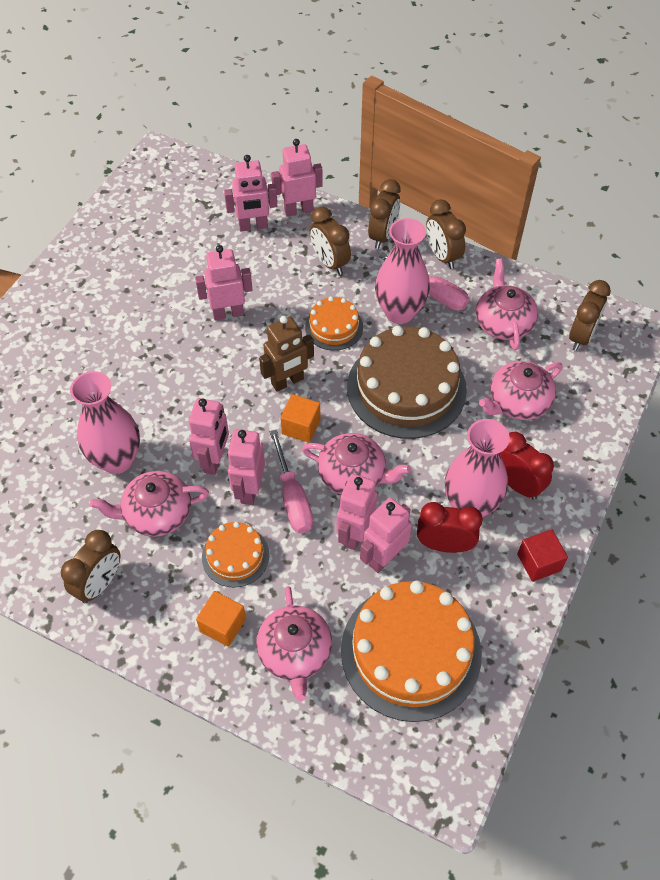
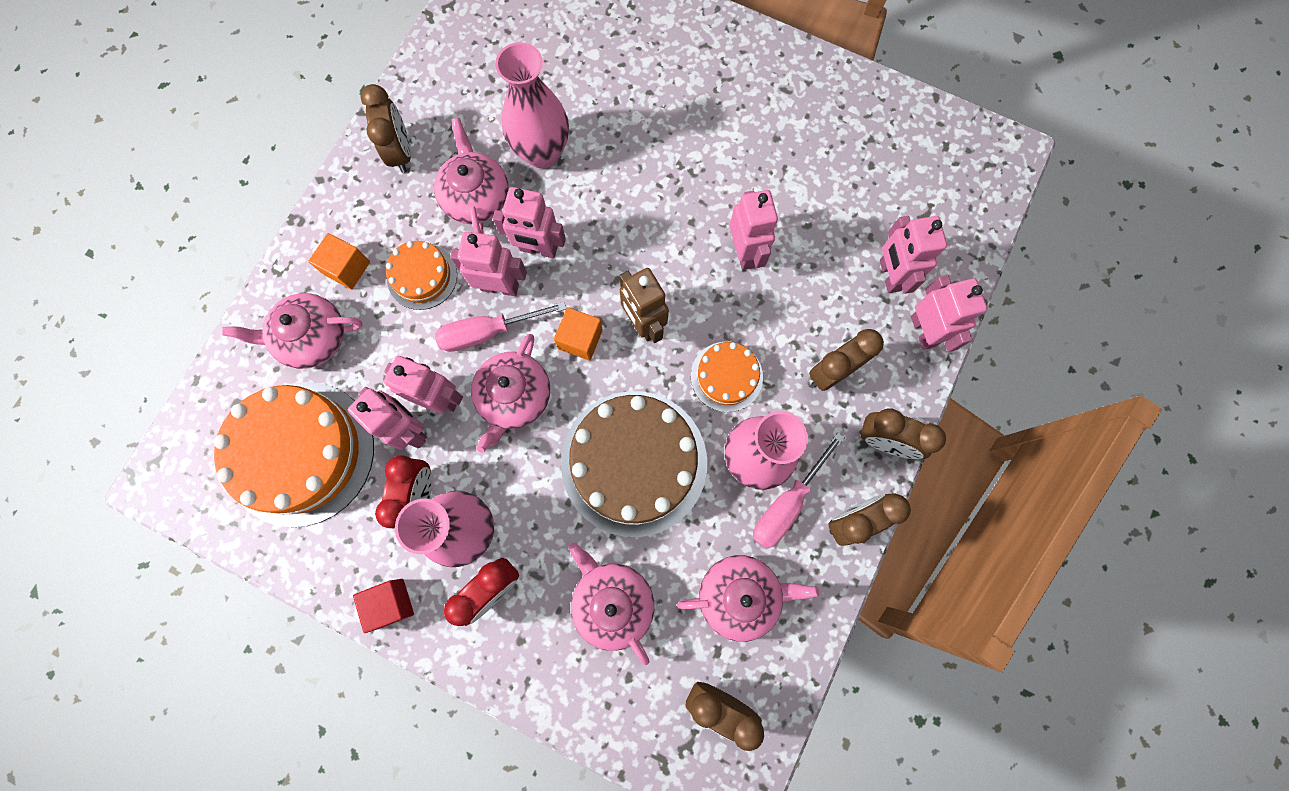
camera: 90 degrees right, 20 degrees up
(99, 583) = (401, 152): brown clock -> brown clock turned 135 degrees counterclockwise

